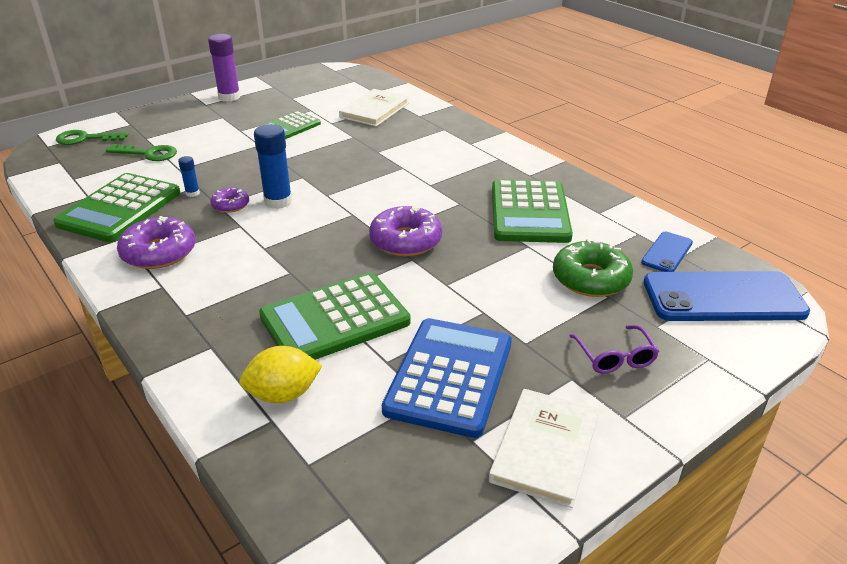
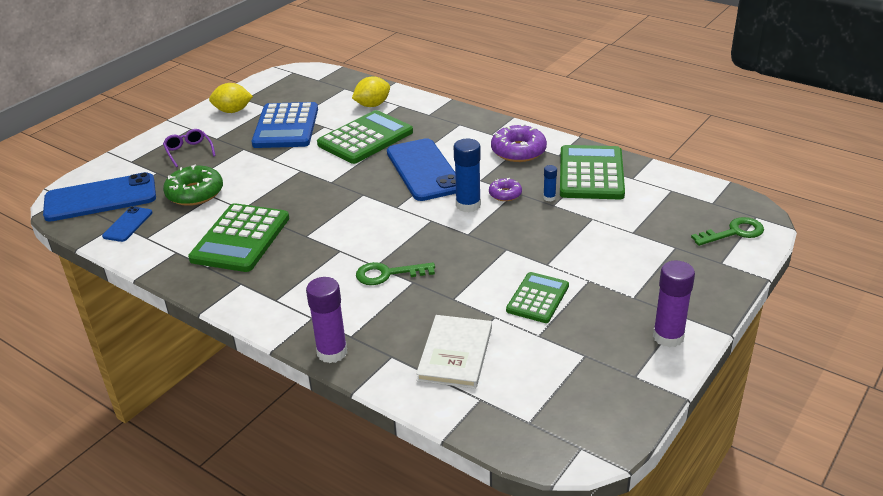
camera: 165 degrees right, 0 degrees up
(148, 154) = (643, 228): green key -> green key (388, 274)
(292, 251) = (424, 170): none -> blue phone
(406, 240) = (341, 194): purple donut -> none
(460, 123) = (332, 352): none -> purple glue stick
(529, 212) = (240, 239): green calculator -> green calculator turned 150 degrees counterclockwise
(545, 448) = (233, 111): white book -> yellow lemon

